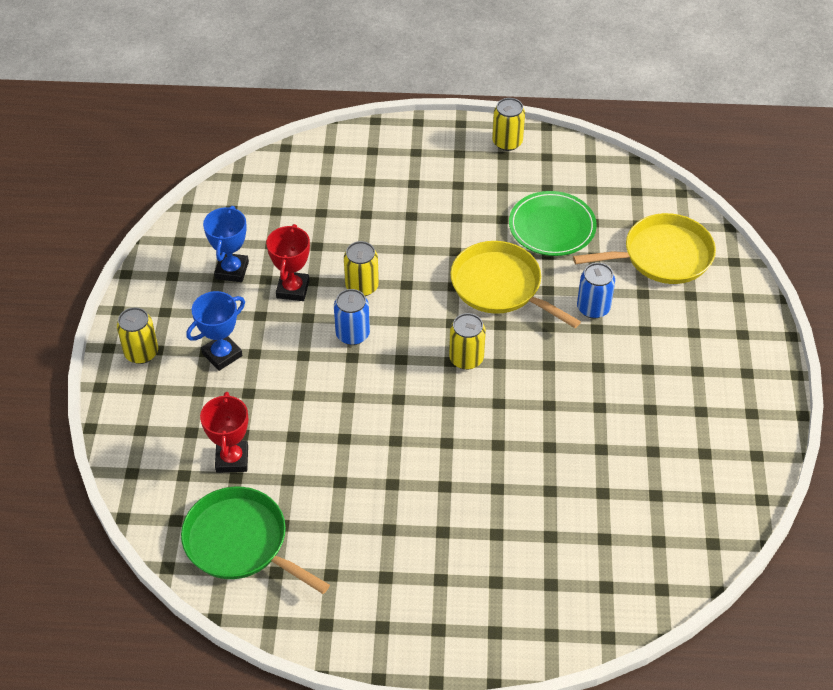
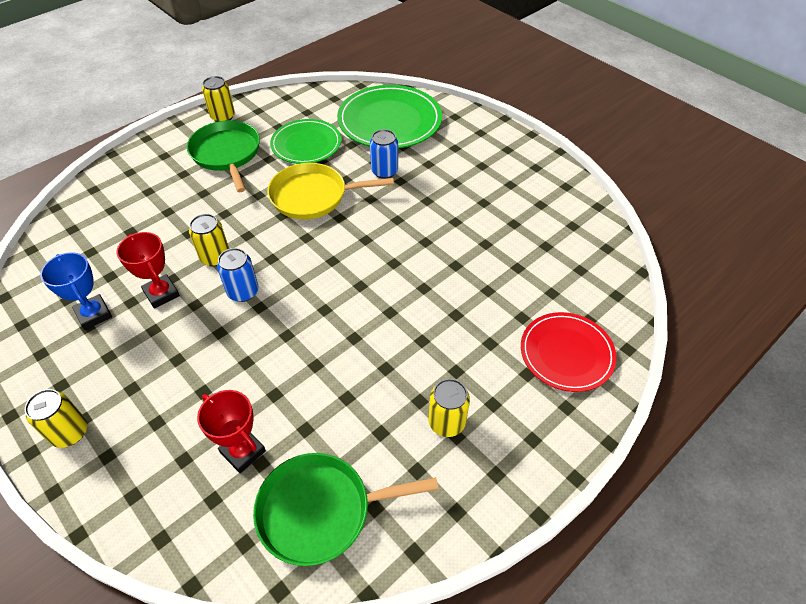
camera: 45 degrees left, 0 degrees up
(222, 355) = (149, 380): blue trophy -> none
(466, 358) = (341, 252): yellow can -> yellow can (446, 422)
(470, 187) = (226, 154): none -> green pan
(549, 595) = (566, 353): none -> red plate
(663, 255) = (389, 121): yellow pan -> green plate

